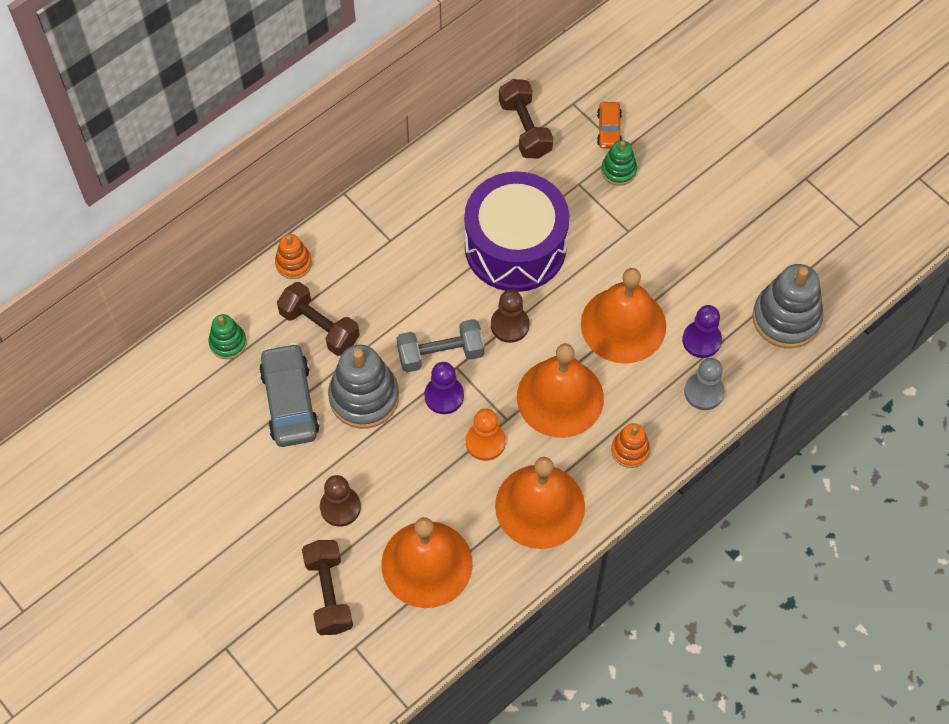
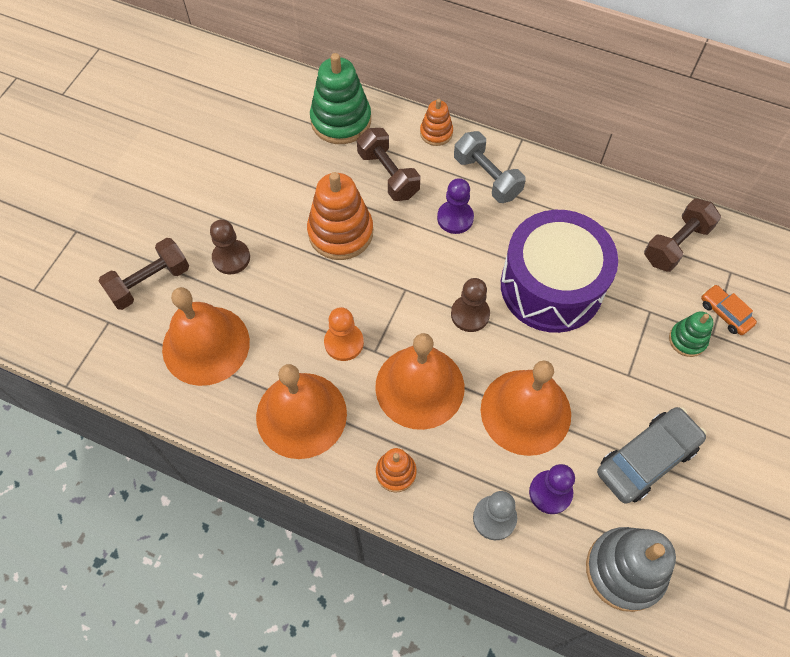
camera: 65 degrees right, 0 degrees up
(228, 343) = (341, 121): green stacking toy -> green stacking toy, size x1.85
(290, 401) = (310, 183): grey car -> grey car (647, 459)
(319, 327) = (388, 174): brown dumbbell -> brown dumbbell turned 45 degrees counterclockwise
(364, 397) = (340, 232): grey stacking toy -> orange stacking toy
(440, 354) = (411, 272): grey dumbbell -> grey dumbbell (487, 177)
(444, 396) = (372, 291): purple pawn -> purple pawn (455, 218)
(609, 129) = (725, 313): orange car -> orange car turned 75 degrees clockwise

